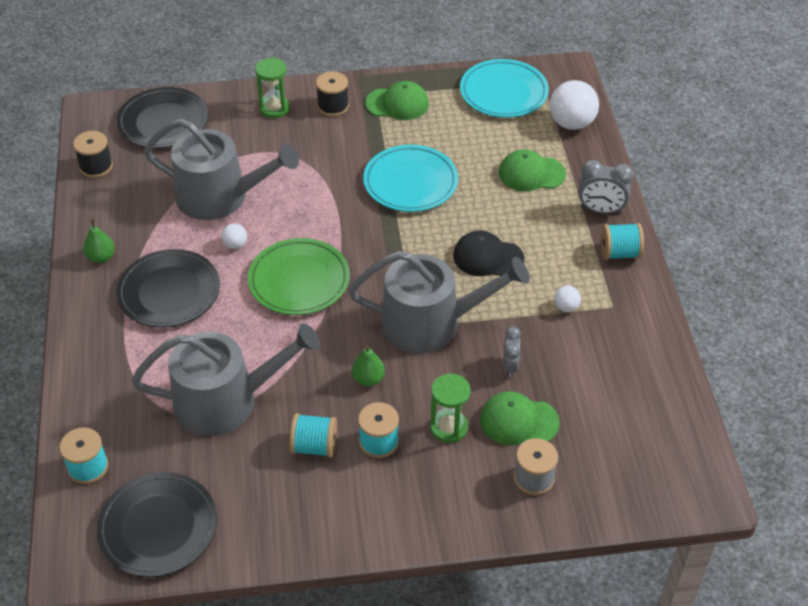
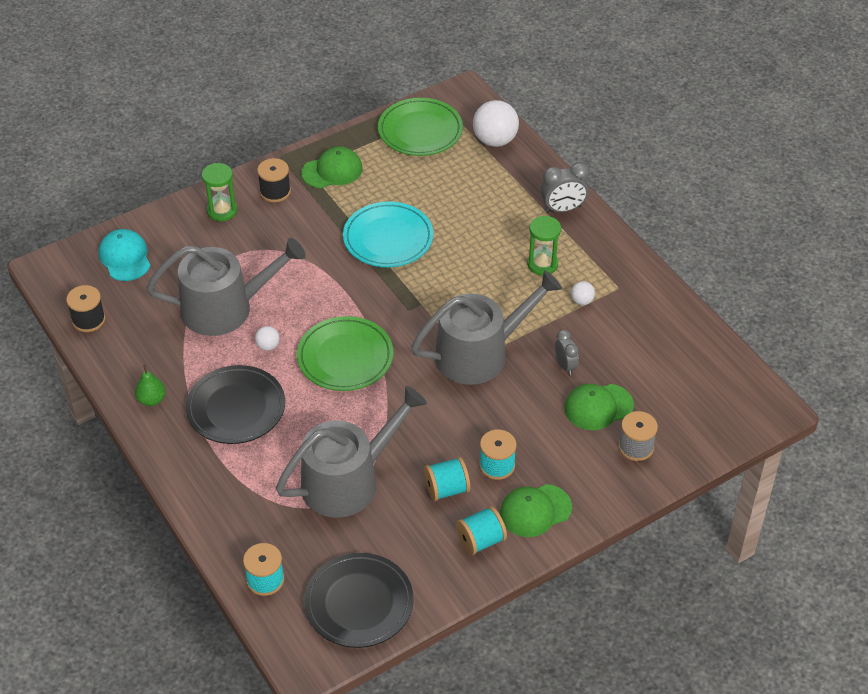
camera: 25 degrees left, 0 degrees up
(163, 122) = (125, 257): black plate -> turquoise cap
(368, 379) = (456, 418): green pear -> none
(449, 427) = (546, 433): green hourglass -> green hourglass (542, 264)
(488, 257) = (494, 281): black cap -> none
(503, 92) = (420, 131): turquoise plate -> green plate
(531, 173) = (487, 196): green cap -> green cap (535, 510)
(619, 253) = (599, 240): turquoise spool -> turquoise spool (481, 540)

